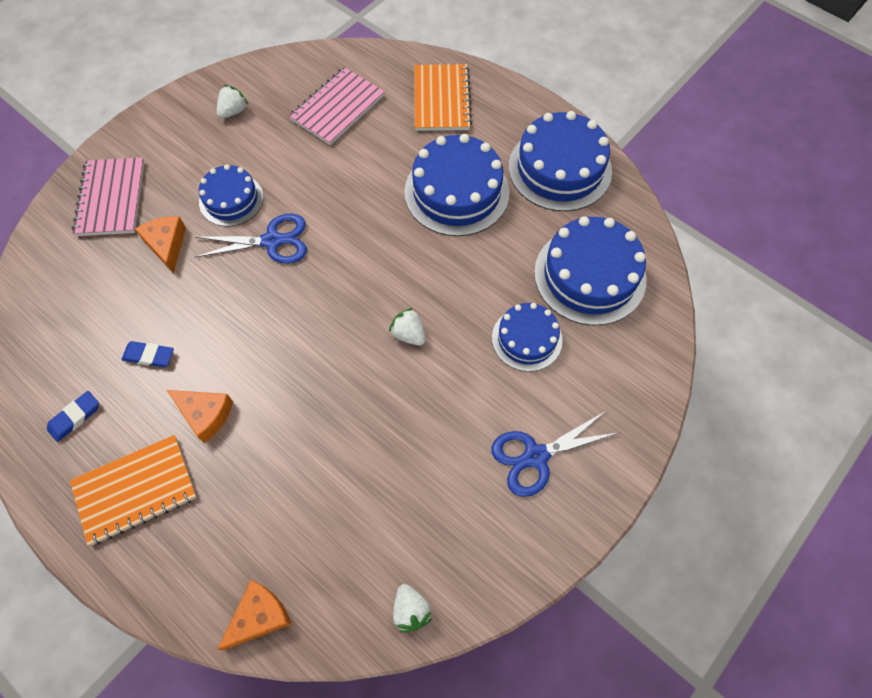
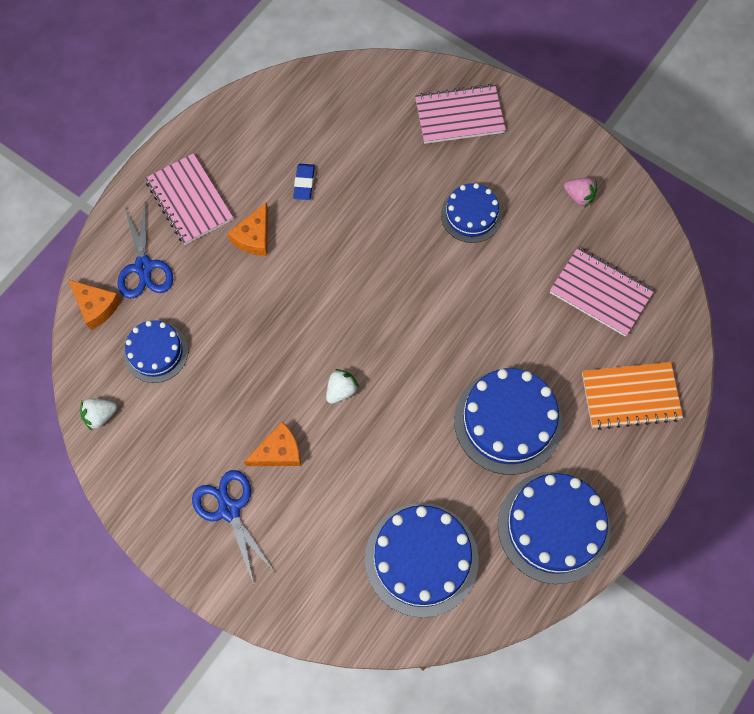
camera: 85 degrees right, 5 degrees up
(75, 417) = (247, 143): blue eraser -> none
(135, 490) = (189, 200): orange notebook -> pink notebook
(166, 245) = (414, 172): orange cheese -> orange cheese (278, 452)
(233, 111) = (579, 196): white strawberry -> pink strawberry
(272, 241) = (429, 258): blue scissors -> blue scissors (144, 267)
(527, 339) = (345, 498): blue cake -> blue cake (156, 352)

